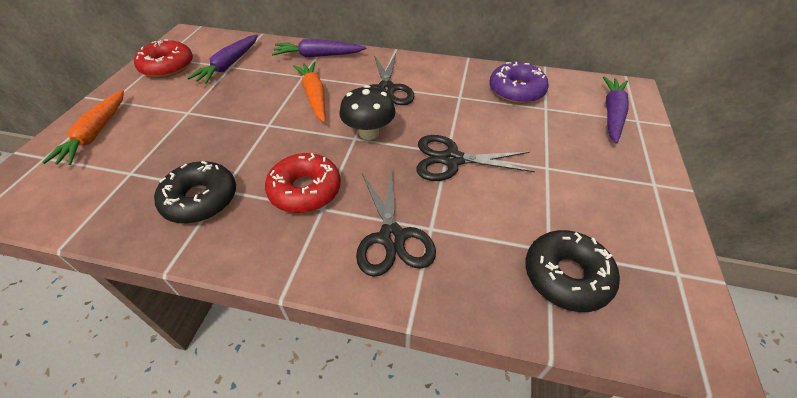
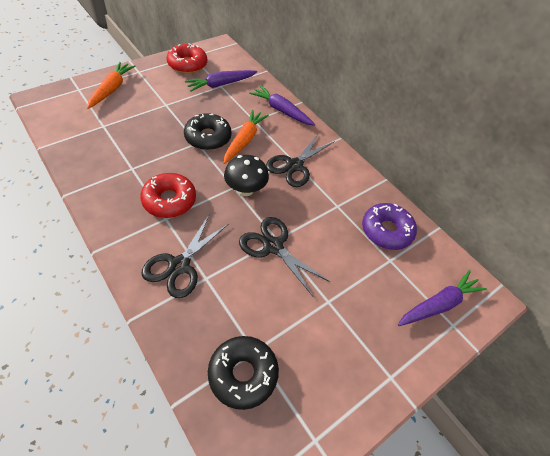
camera: 35 degrees right, 5 degrees up
(96, 133) = (112, 89): orange carrot -> orange carrot turned 150 degrees clockwise
(201, 199) = (117, 166): black donut -> black donut (208, 137)

